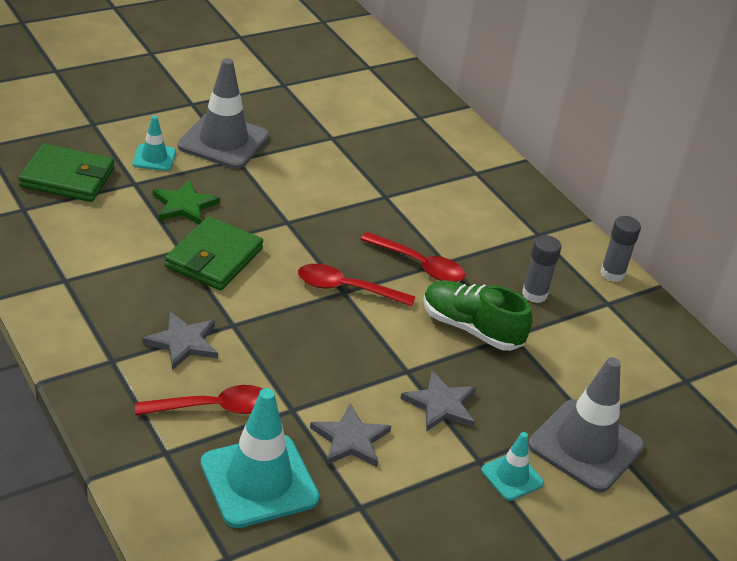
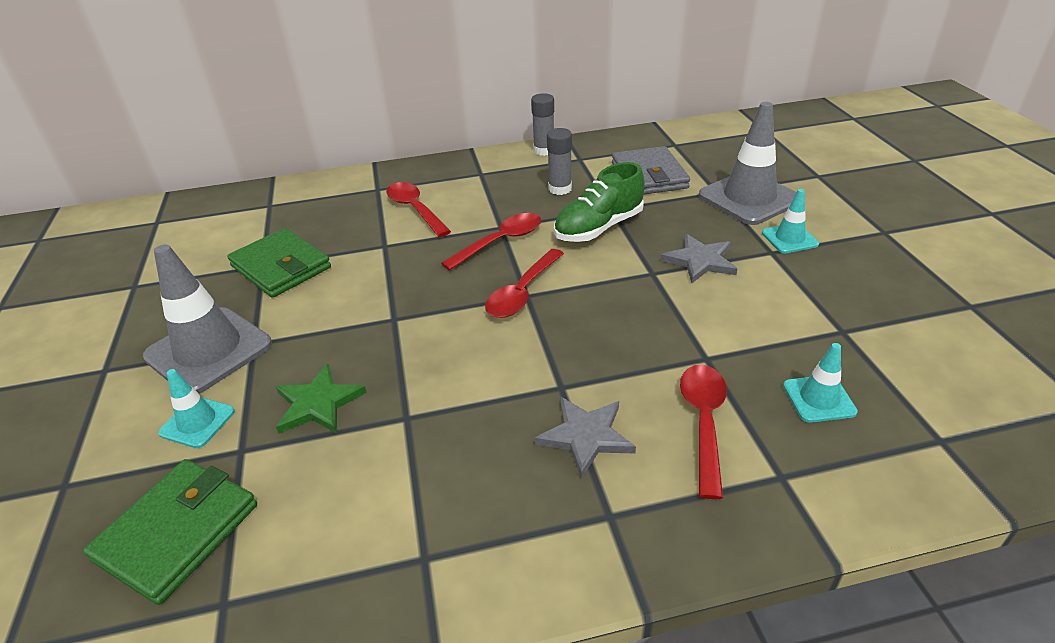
camera: 65 degrees left, 0 degrees up
(214, 258) = (434, 388): green wallet -> green wallet (281, 267)
(259, 481) = (819, 399): turquoise traffic cone -> turquoise traffic cone, size x0.51
(350, 439) = (750, 323): grey star -> none
(450, 203) = (415, 209): none -> red spoon
(597, 361) = (649, 176): none -> grey wallet

